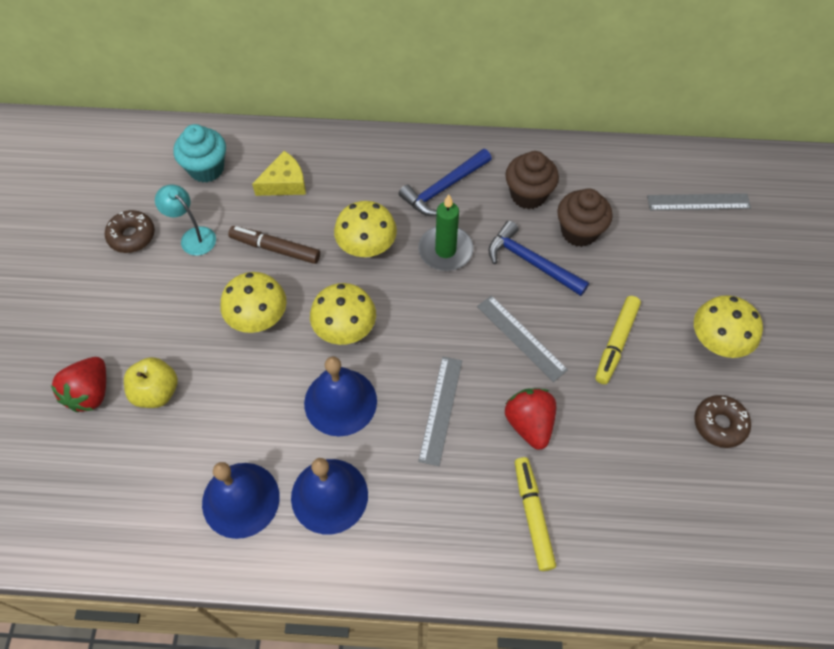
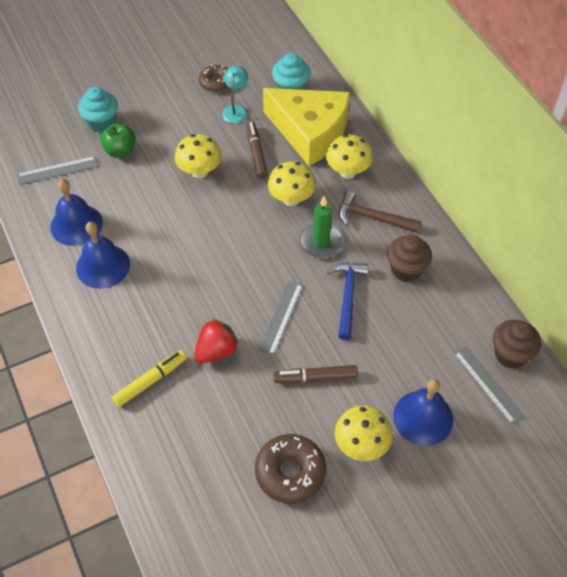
camera: 60 degrees right, 5 degrees down
(90, 393) = (102, 123): red strawberry -> turquoise cupcake
(156, 392) = (120, 151): yellow apple -> green apple
(284, 183) = (310, 132): yellow cheese -> yellow cheese, size x2.25
(340, 402) = (168, 240): blue bell -> blue bell (423, 417)
(345, 330) = (221, 218): yellow mushroom -> yellow mushroom (347, 172)
(441, 409) = (196, 296): grey ruler -> grey ruler (57, 170)
(443, 188) = (373, 217): blue hammer -> brown hammer
(579, 231) = (397, 315): brown cupcake -> brown cupcake (510, 354)
(616, 343) = (315, 377): yellow marker -> brown marker
(719, 424) = (290, 472): brown donut -> brown donut, size x1.54

